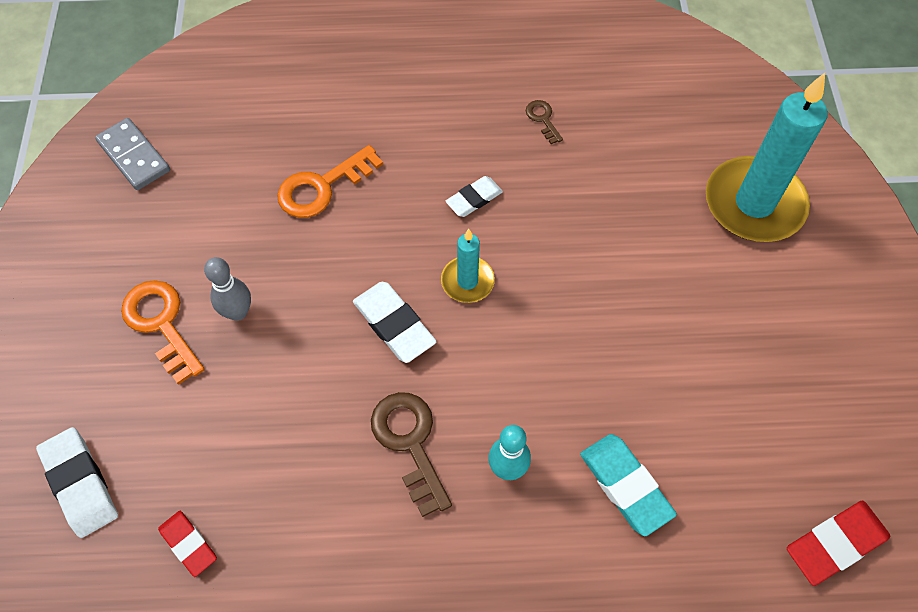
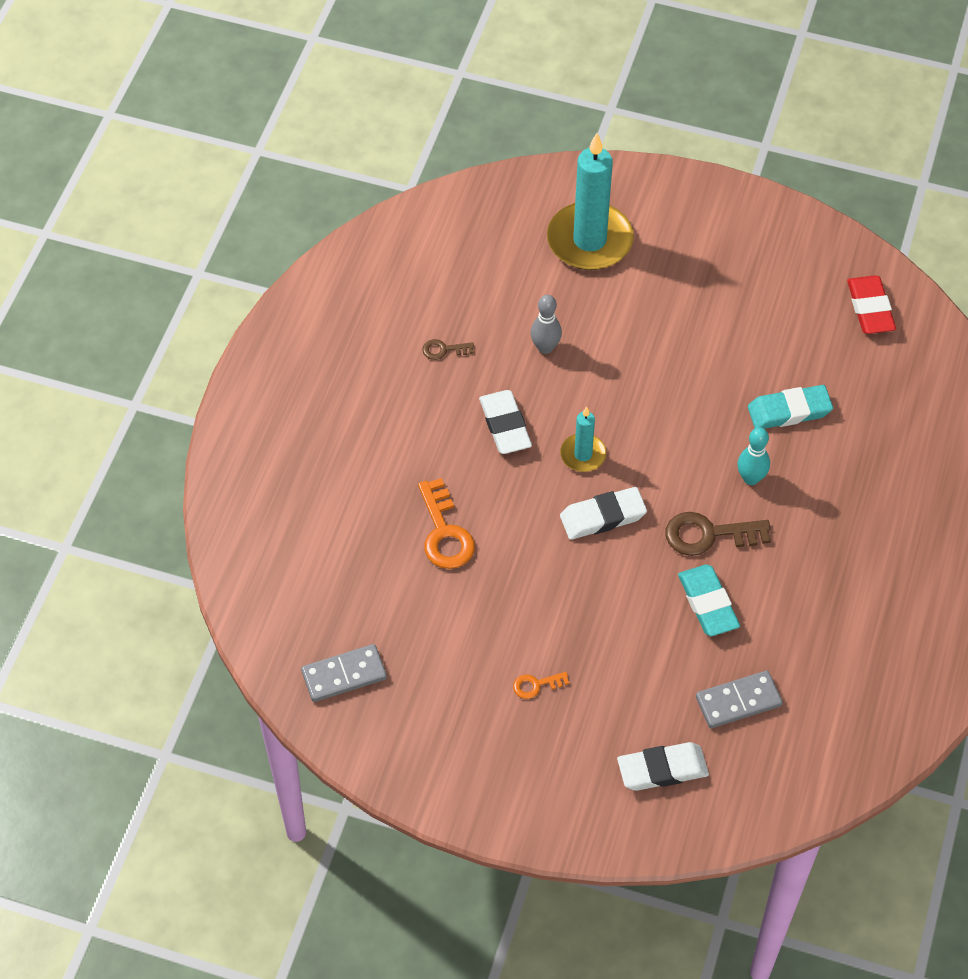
camera: 70 degrees left, 5 degrees down
(161, 324) = (536, 685): orange key -> orange key, size x0.52
(189, 544) = (738, 701): red eraser -> grey domino
(238, 312) = (547, 625): grey bowling pin -> grey bowling pin (545, 347)
(315, 470) = (708, 603): none -> turquoise eraser
(474, 199) = (505, 425): white eraser -> white eraser, size x1.55

